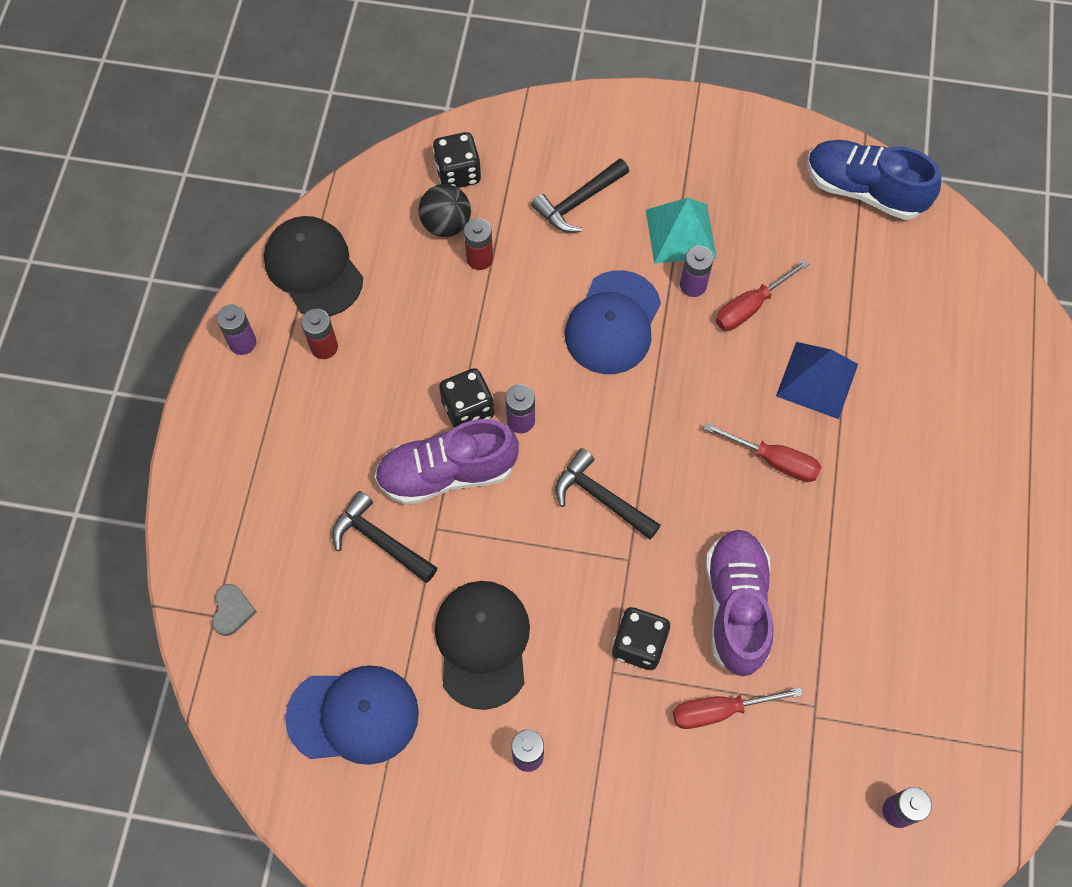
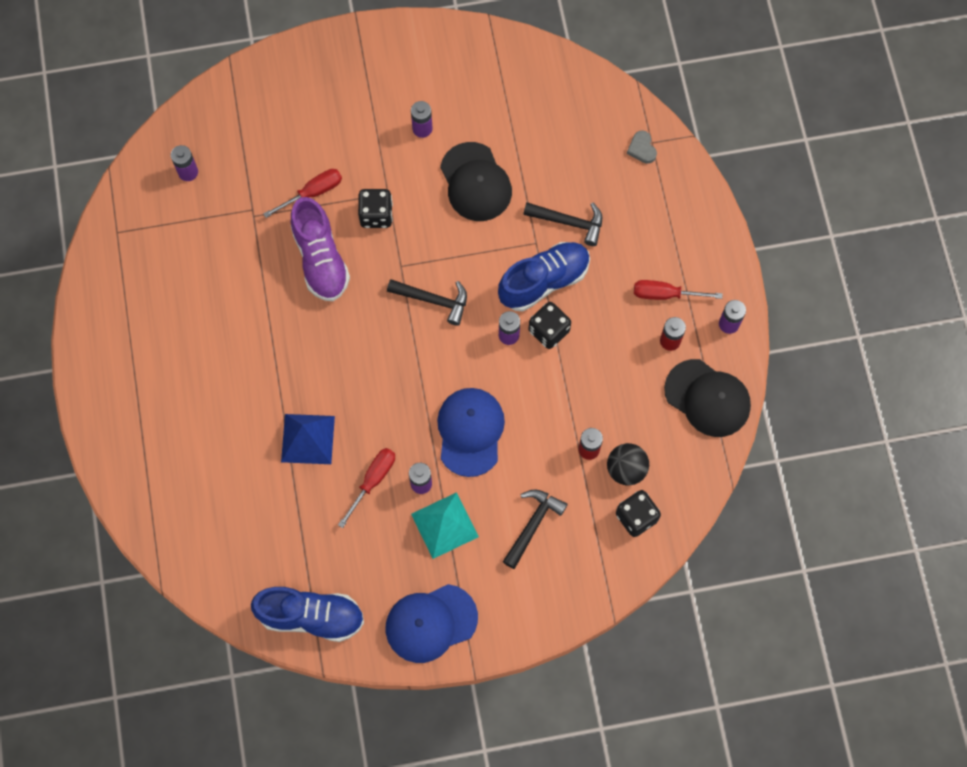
camera: 160 degrees right, 5 degrees up
(353, 715) = (537, 115): blue cap -> blue cap (431, 623)
(447, 473) = (544, 281): purple shoe -> blue shoe
(774, 460) = (322, 367): red screwdriver -> red screwdriver (665, 294)

